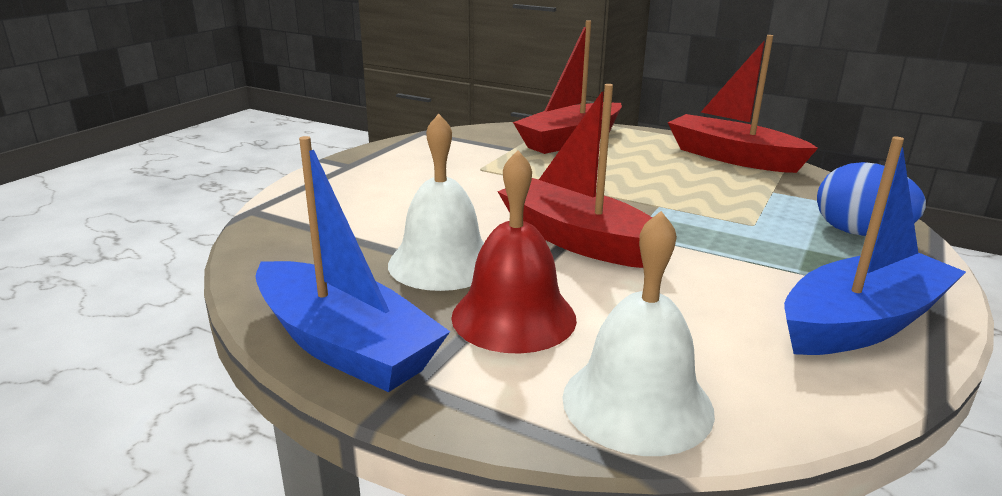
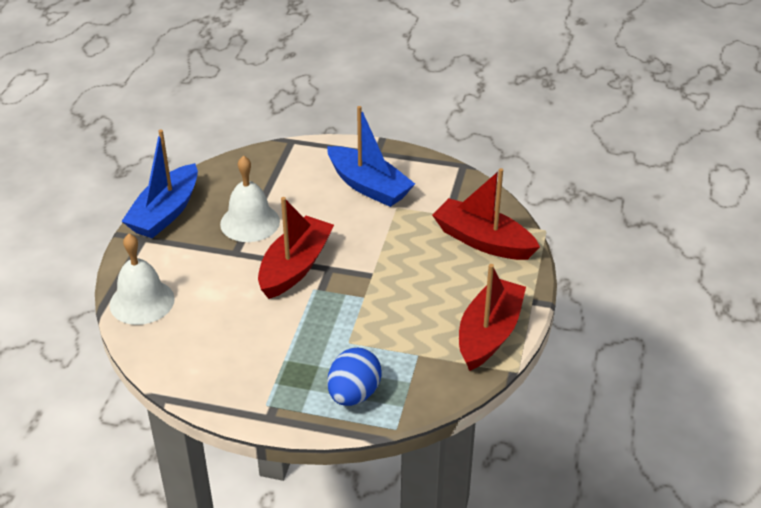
camera: 75 degrees right, 15 degrees up
(514, 317) = (202, 256): red bell -> none
(861, 323) = (228, 380): blue boat -> blue boat (368, 186)

